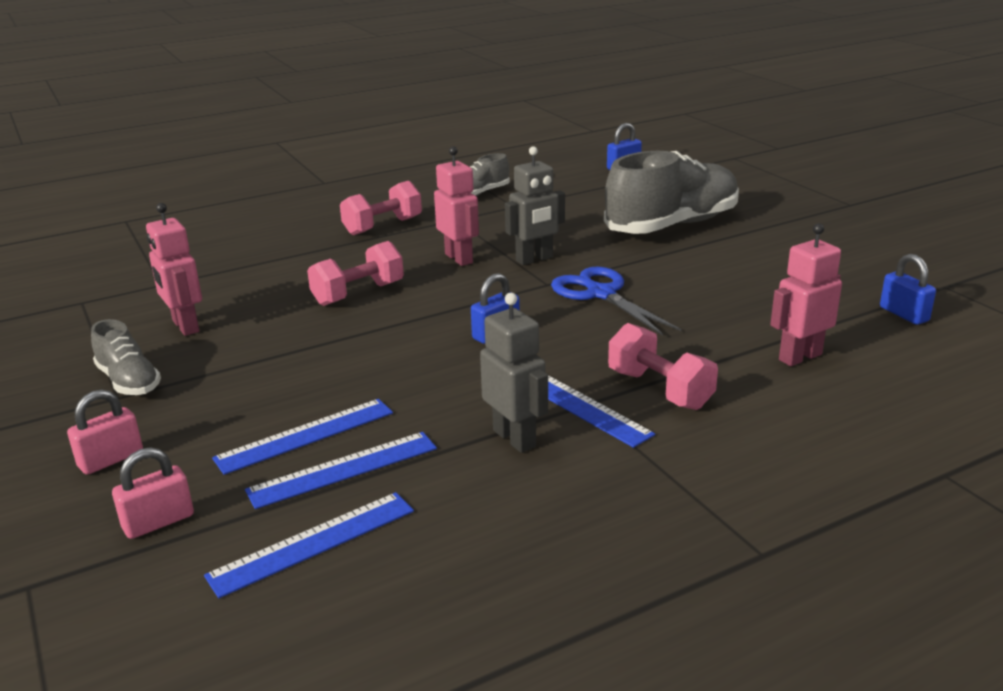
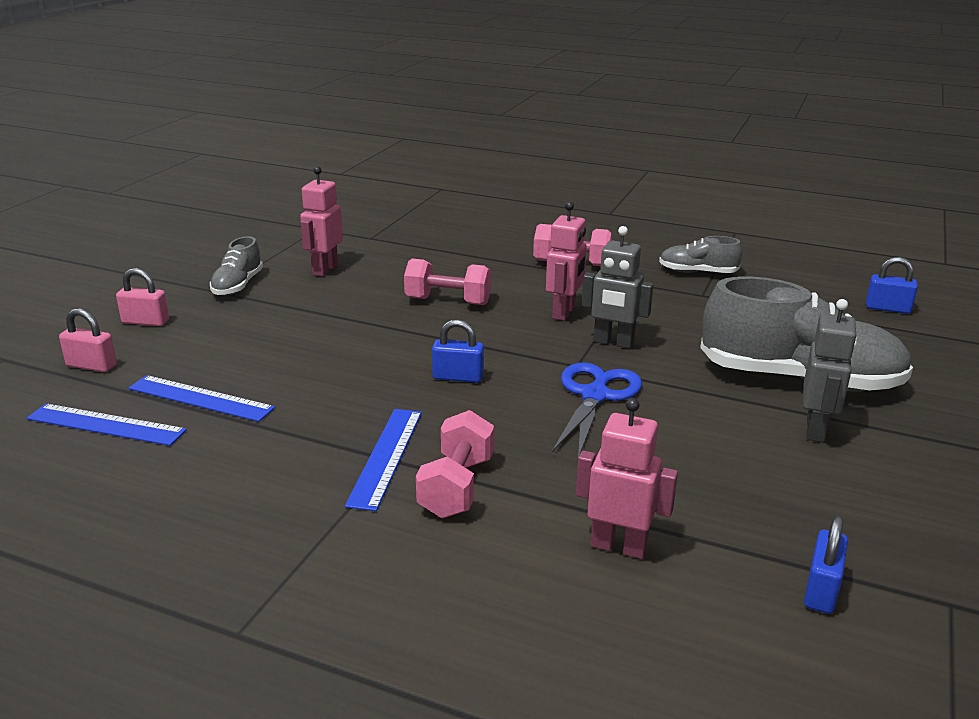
camera: 50 degrees right, 0 degrees up
(305, 435) = (230, 367): blue ruler -> none
(515, 438) = (305, 447): grey robot -> grey robot (816, 430)

